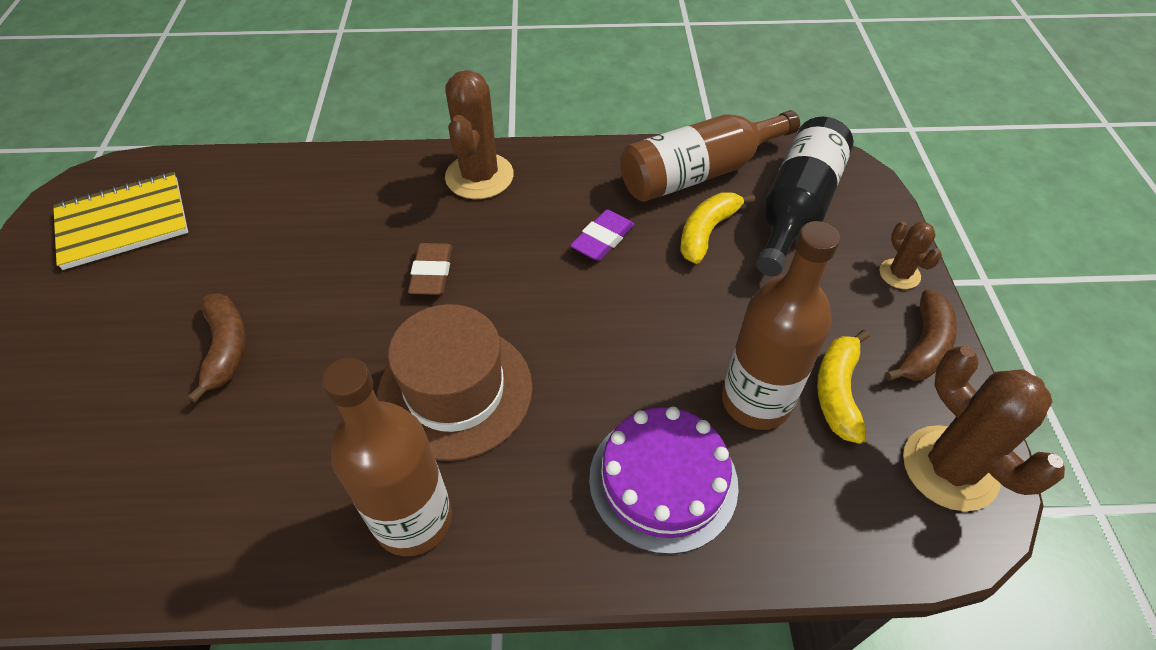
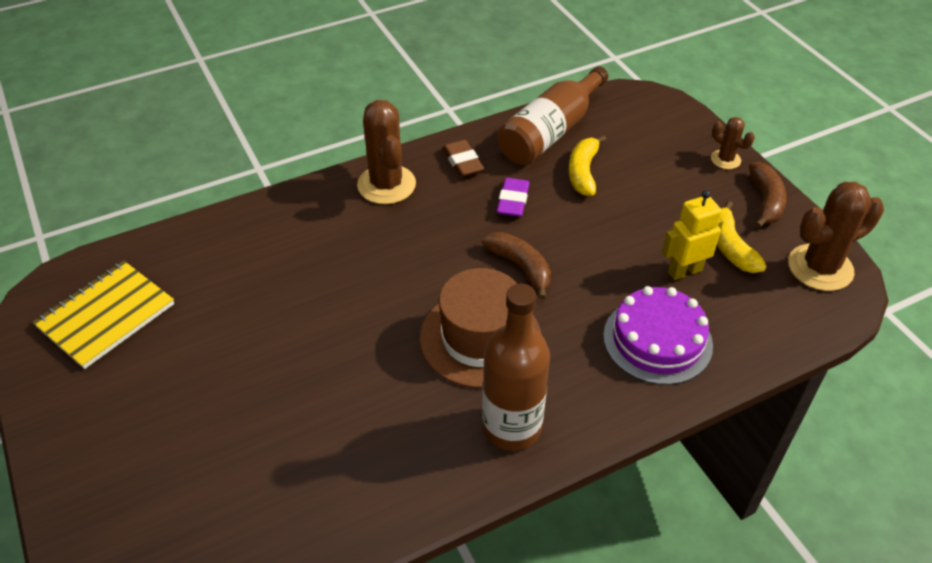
camera: 25 degrees left, 5 degrees down
(226, 348) = (281, 374): brown banana -> brown banana (521, 267)
(431, 273) = (402, 266): brown eraser -> brown eraser (462, 162)
(756, 401) = (684, 271): brown bottle -> yellow robot
(796, 209) = (634, 137): black bottle -> none
(950, 468) = (820, 268): brown cactus -> brown cactus turned 60 degrees counterclockwise

